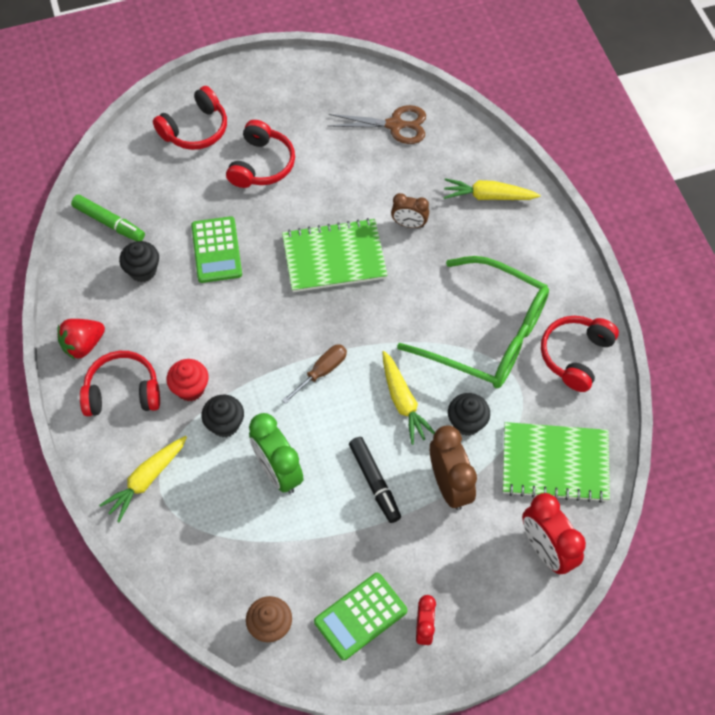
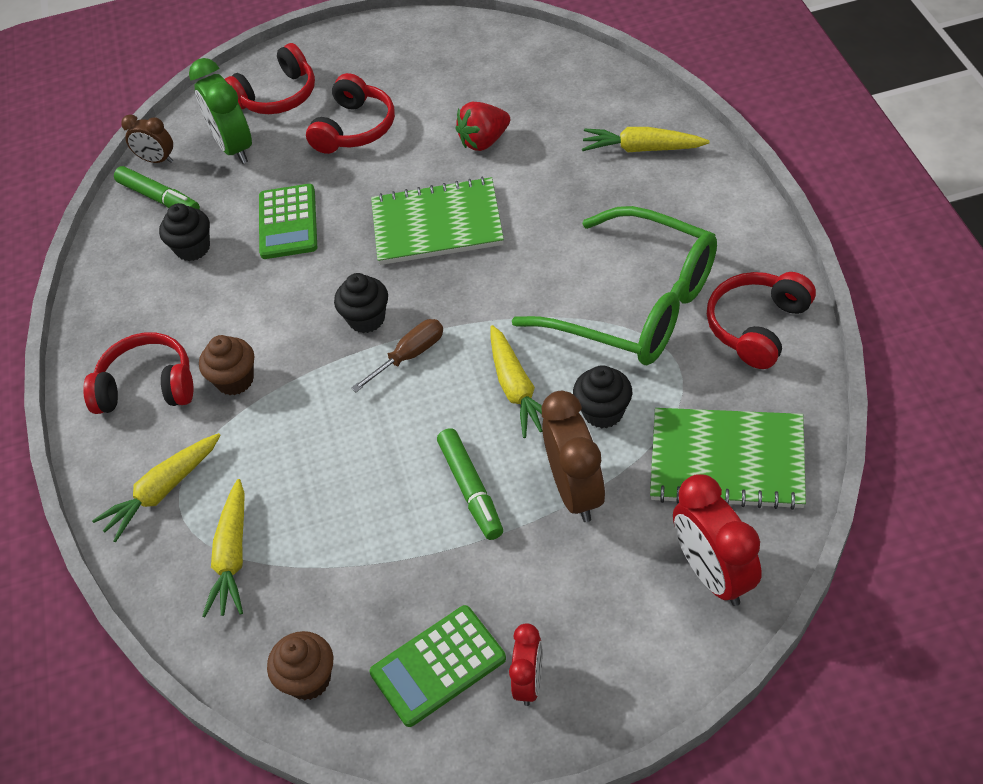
camera: 10 degrees right, 10 degrees down
(83, 345) = (106, 334): red strawberry -> red strawberry (484, 141)
(190, 388) = (235, 380): red cupcake -> brown cupcake
(205, 532) = (232, 556): none -> yellow carrot
(225, 424) = (275, 421): black cupcake -> black cupcake (366, 319)
(278, 471) = (339, 478): green clock -> green clock (234, 148)
(374, 482) = (471, 489): black marker -> green marker
(395, 125) = (525, 79): brown scissors -> none
(409, 224) = (537, 184): brown clock -> brown clock (157, 160)

